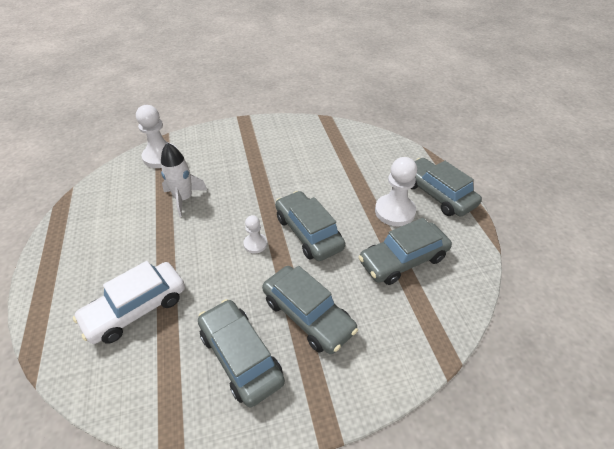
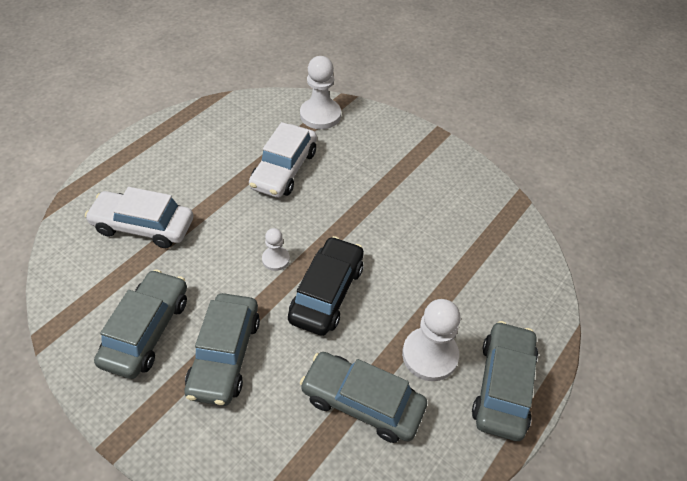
camera: 50 degrees right, 5 degrees up
(184, 199) = (284, 169): white rocket -> white car
(308, 232) = (327, 293): grey car -> black car

